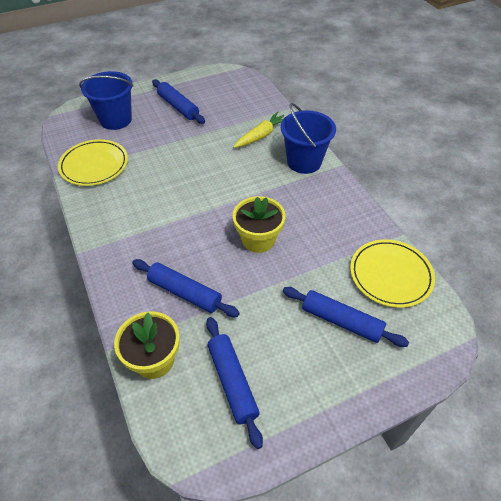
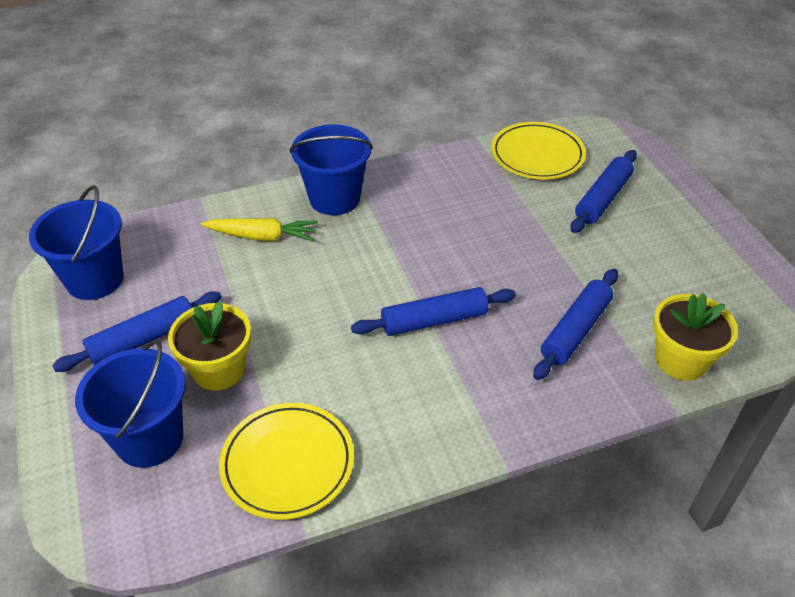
camera: 85 degrees left, 5 degrees down
(220, 84) = (95, 279): none -> blue bucket
(232, 382) = (695, 289): blue rolling pin -> blue rolling pin (434, 320)
(258, 239) = (482, 255): yellow flower pot -> yellow flower pot (219, 370)
(261, 135) = (262, 236): yellow carrot -> yellow carrot turned 135 degrees clockwise

